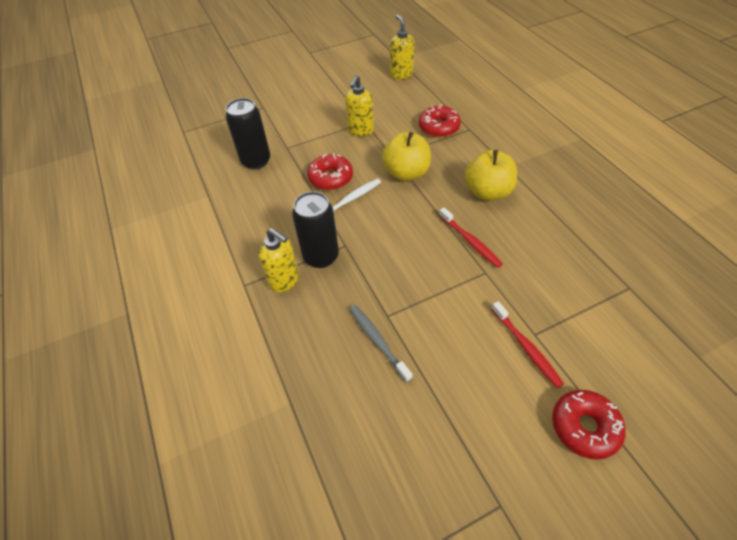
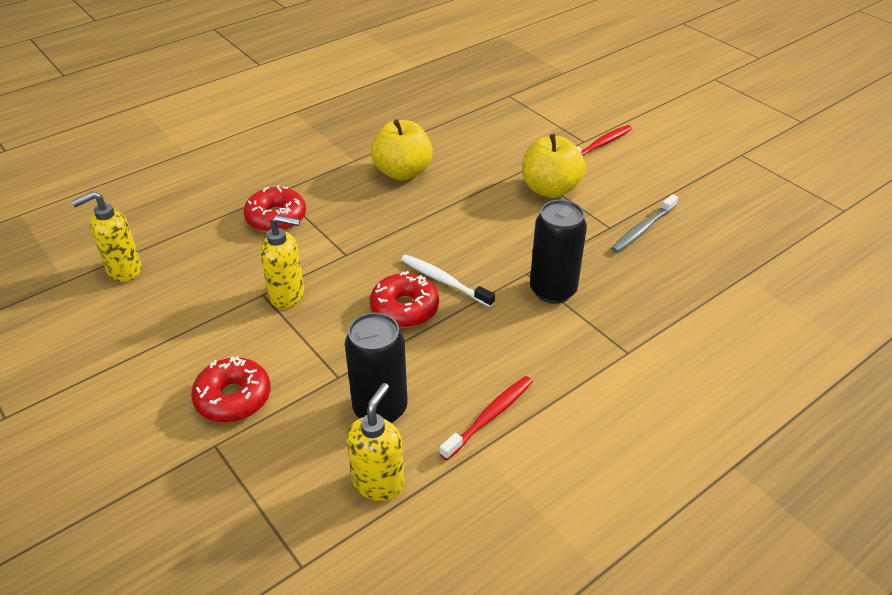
camera: 105 degrees left, 10 degrees down
(284, 280) = (603, 315): yellow soap dispenser -> yellow soap dispenser (378, 483)
(406, 173) = (380, 237): yellow apple -> yellow apple (550, 189)
(470, 241) = (485, 180): red toothbrush -> red toothbrush (489, 417)
(584, 427) = (655, 120): red donut -> red donut (233, 398)

